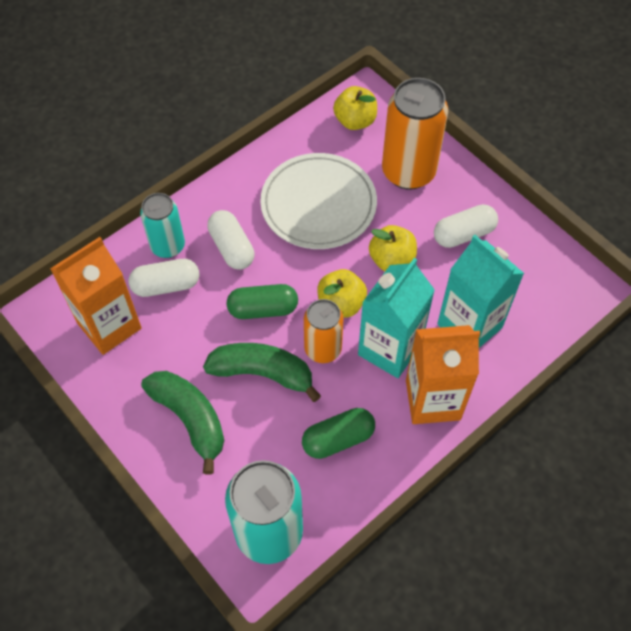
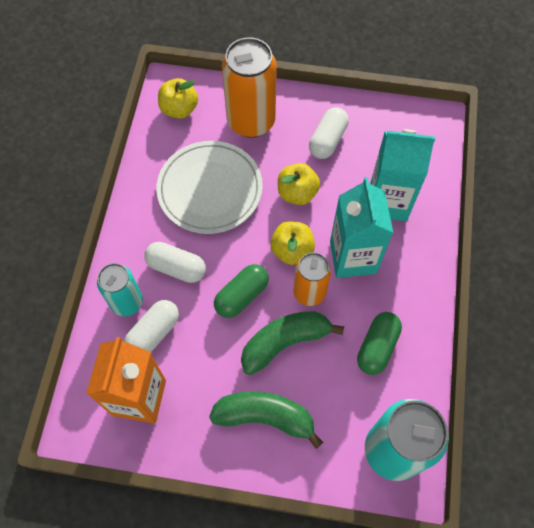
camera: 40 degrees left, 5 degrees up
(433, 400) = (411, 270): orange carton -> none

